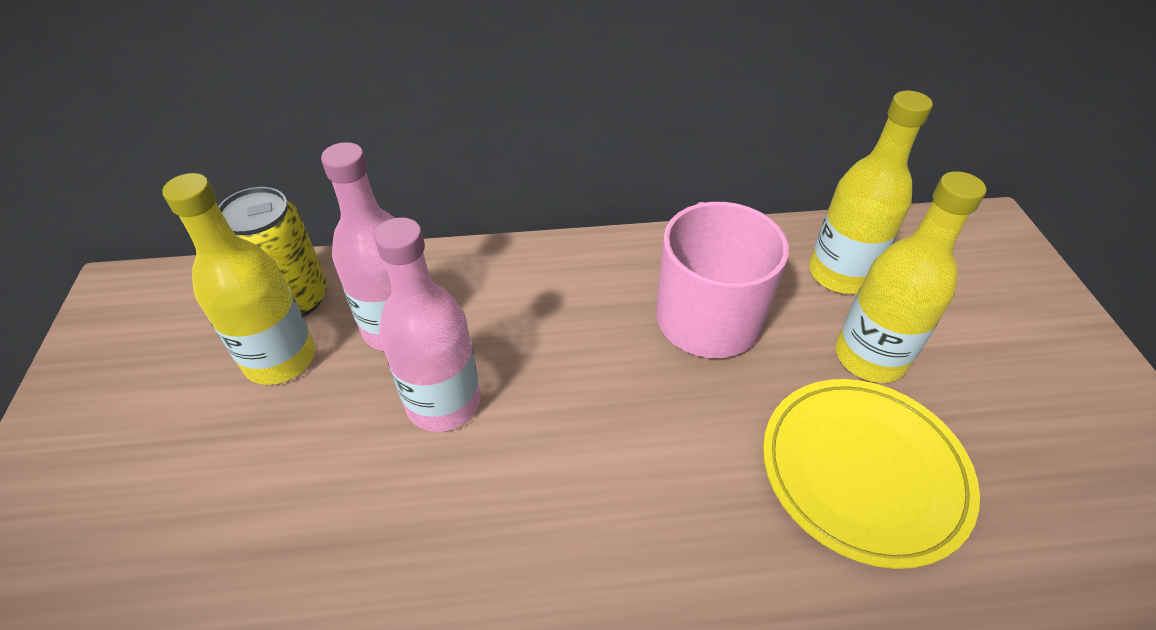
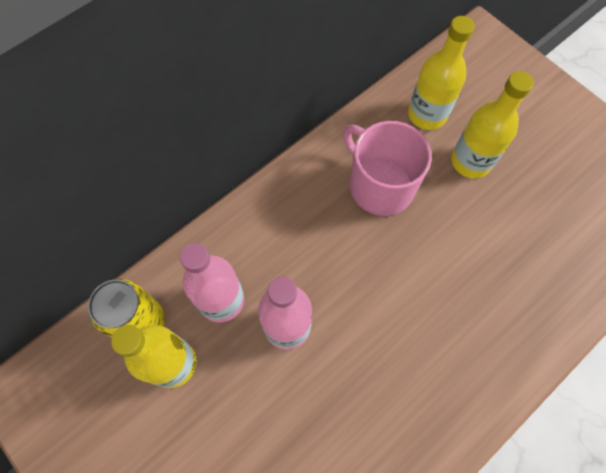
camera: 35 degrees left, 20 degrees up
(863, 471) = (503, 230): yellow plate -> none

